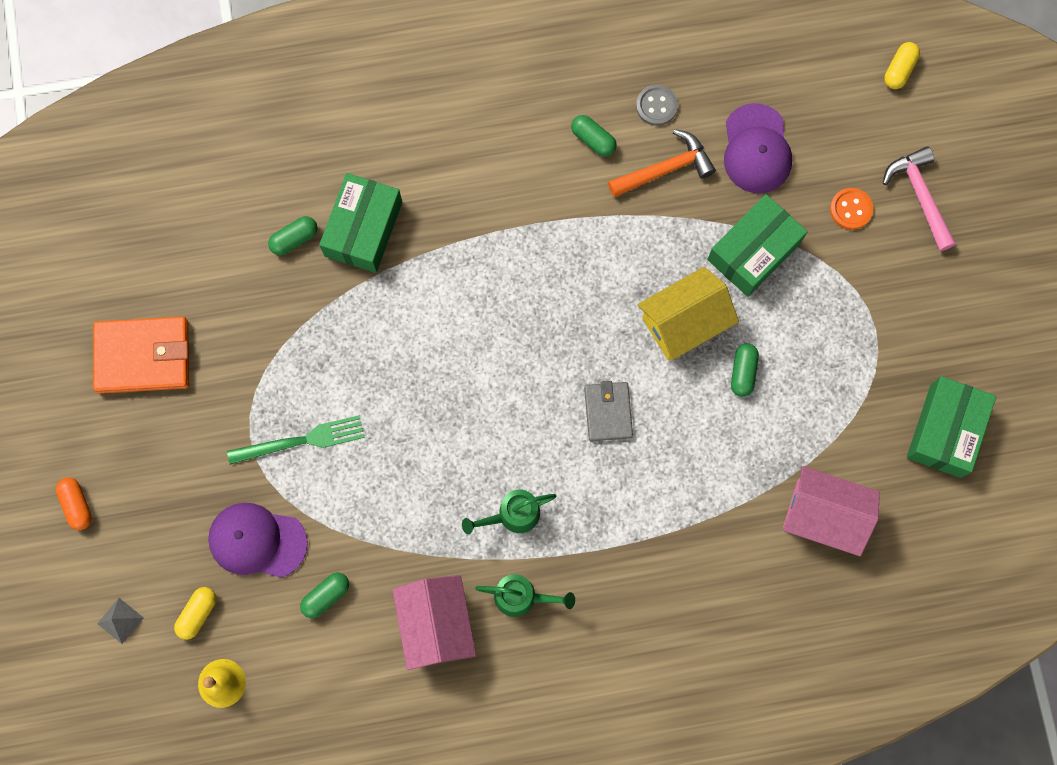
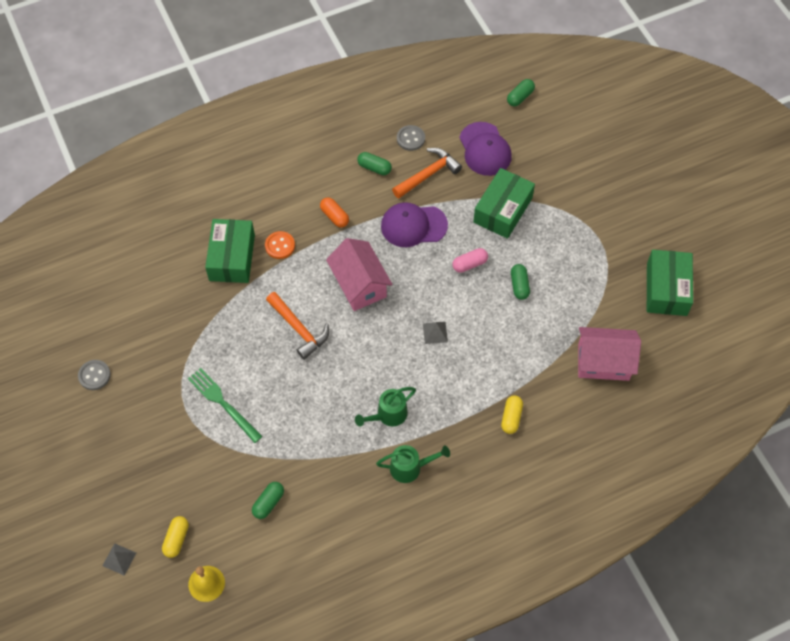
camera: 15 degrees left, 15 degrees down
(77, 505) = (68, 487): orange capsule -> orange capsule (334, 216)
(143, 356) = (94, 375): orange wallet -> grey button
(257, 541) = (208, 478): purple cap -> purple cap (413, 226)
(294, 239) = (185, 275): green capsule -> green capsule (520, 97)
(301, 441) = (223, 403): green fork -> green fork turned 105 degrees counterclockwise
(427, 359) = (299, 329): none -> orange hammer
(436, 624) = (354, 502): pink house -> pink house (359, 285)
(608, 412) = (435, 332): grey wallet -> grey pyramid
(684, 322) = (469, 264): yellow house -> pink capsule
(851, 209) = (558, 170): orange button -> orange button (280, 246)
(899, 70) = (562, 83): yellow capsule -> yellow capsule (511, 417)
(919, 195) = (600, 152): pink hammer -> none

